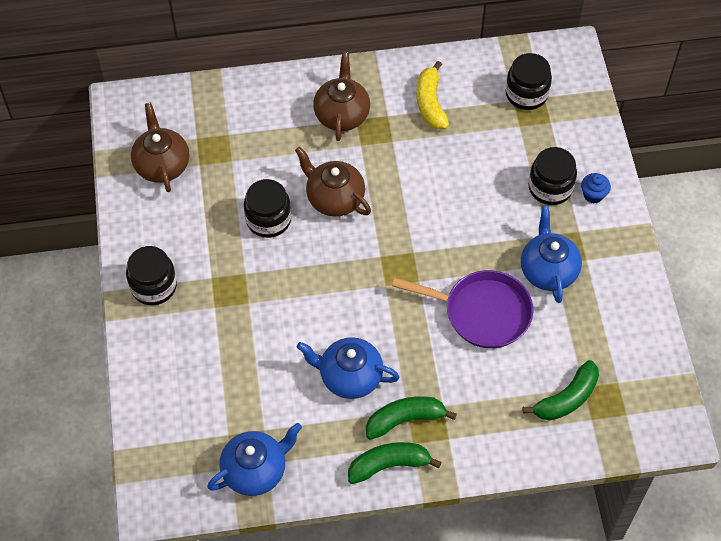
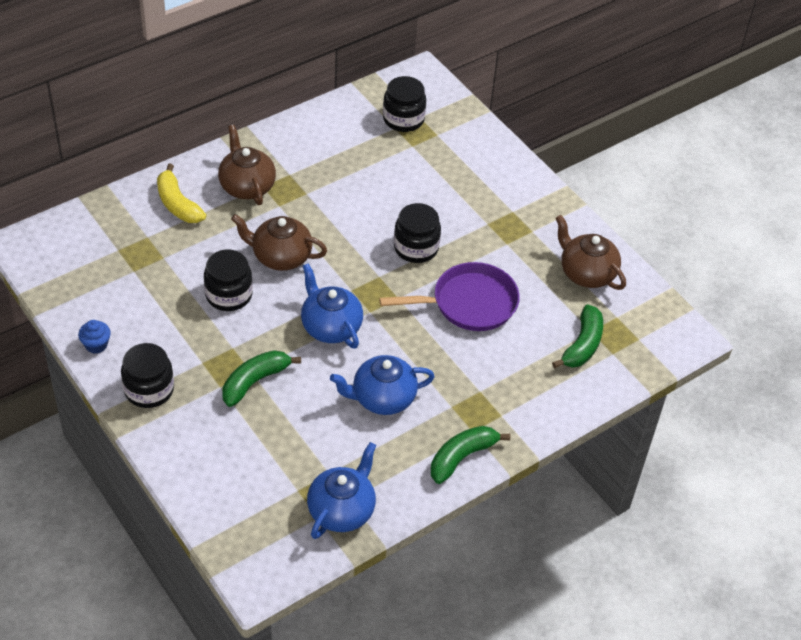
camera: 30 degrees left, 10 degrees down
(162, 165) = (96, 283): brown teapot -> brown teapot (586, 273)
(405, 419) = (454, 414): green banana -> green banana (255, 381)
(430, 103) = (322, 152): yellow banana -> yellow banana (177, 204)
(548, 270) = (505, 250): blue teapot -> blue teapot (330, 327)
(550, 188) = (468, 185): black jar -> black jar (416, 248)
(593, 195) = (507, 179): blue cupcake -> blue cupcake (96, 345)

